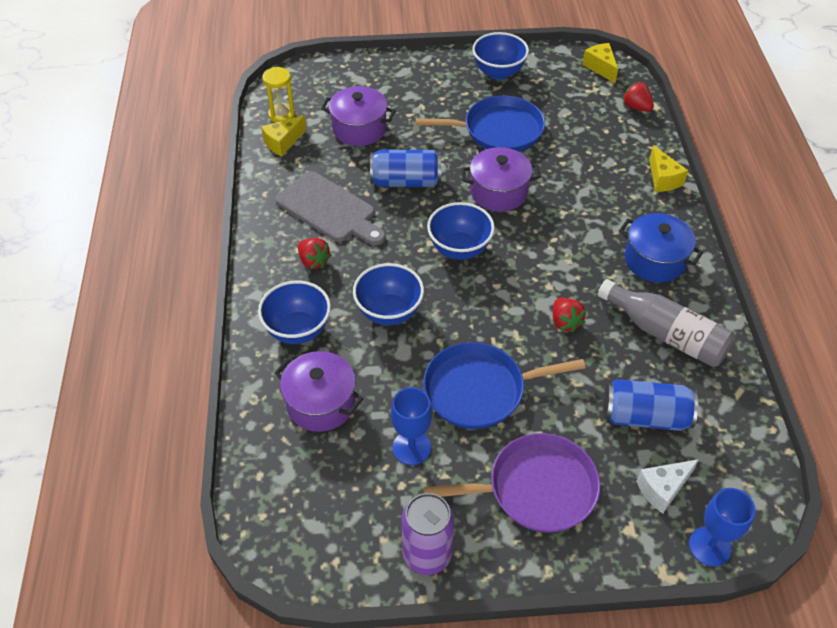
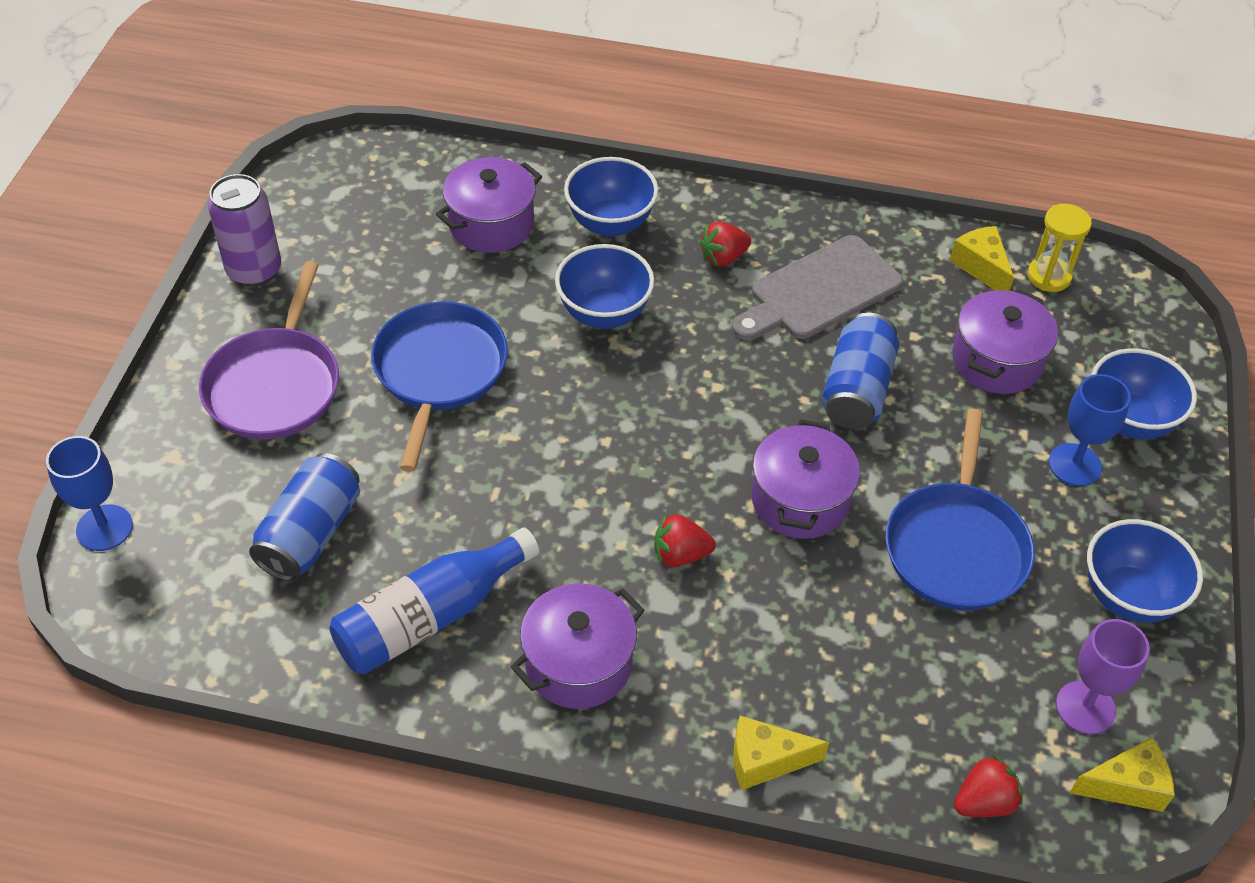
camera: 105 degrees right, 0 degrees up
(411, 447) = (390, 288): blue goblet -> blue goblet (1074, 465)
(459, 249) = (692, 417): blue bowl -> blue bowl (1128, 420)
(565, 322) = (506, 499): red strawberry -> red strawberry (680, 555)
(568, 81) = (1085, 707): none -> purple goblet
(654, 260) = (578, 663): blue pot -> purple pot
(663, 489) = (202, 510): white cheese -> none
(666, 334) = (430, 617): grey bottle -> blue bottle

